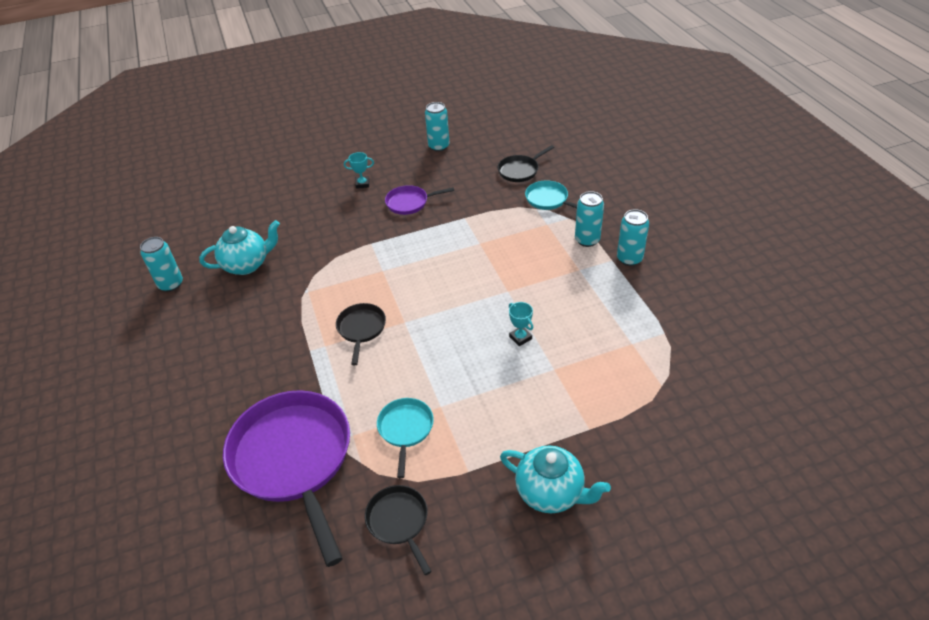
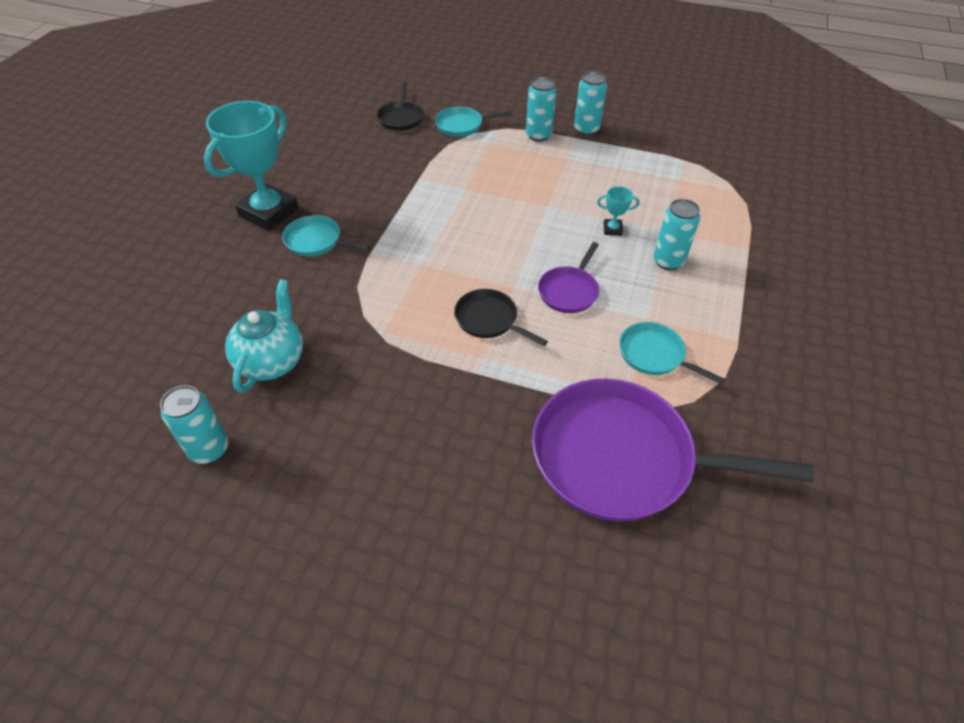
camera: 55 degrees left, 5 degrees up
(357, 217) = (316, 241): none -> turquoise pan
(362, 184) = (269, 212): turquoise trophy -> turquoise trophy, size x2.44
(399, 521) = (762, 414): black pan -> none
(410, 203) = (347, 198): purple pan -> purple pan (569, 291)
(439, 146) = (291, 139): turquoise can -> turquoise can (668, 261)
(551, 492) = (798, 304): turquoise teapot -> none

